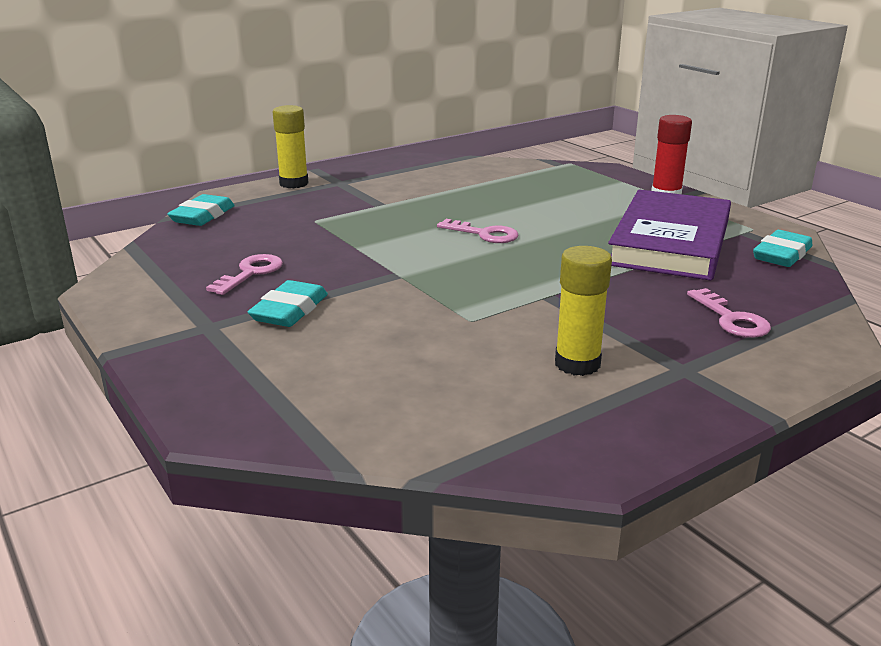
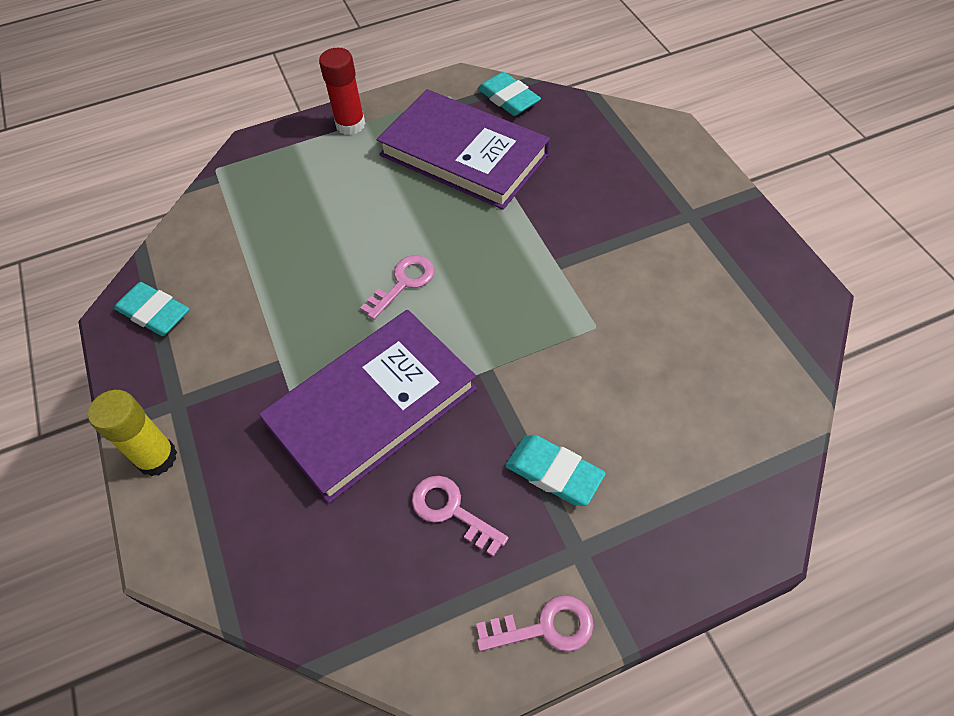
camera: 75 degrees left, 30 degrees up
(203, 216) = (242, 575): turquoise eraser -> turquoise eraser (154, 313)
(348, 237) = (372, 407): none -> purple book
(577, 364) = (679, 272): yellow glue stick -> none
(731, 319) = (617, 165): pink key -> pink key (544, 627)

